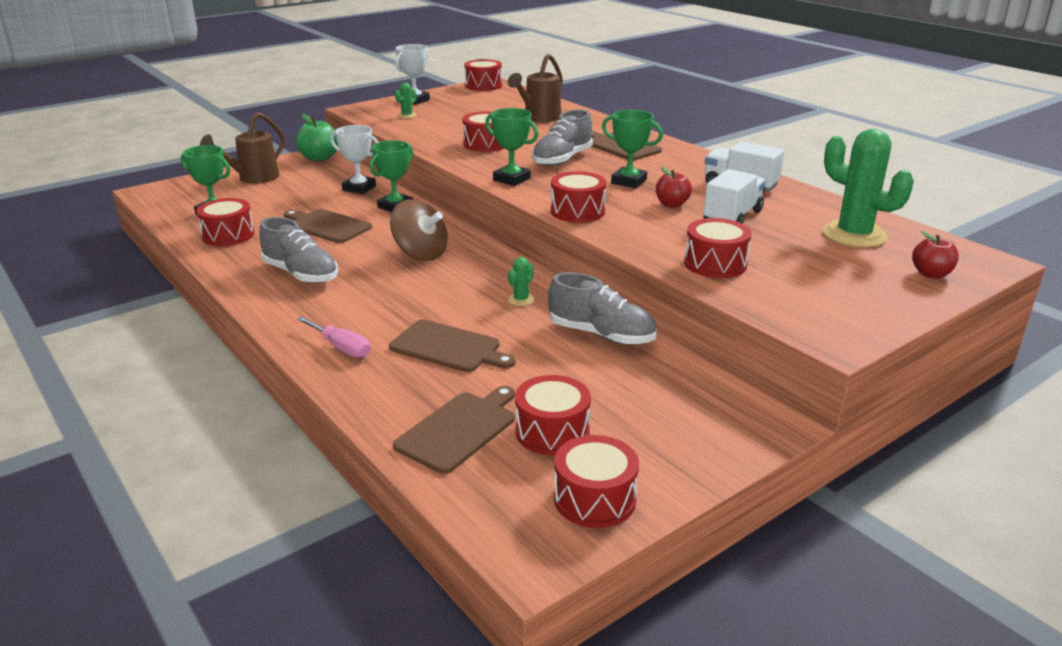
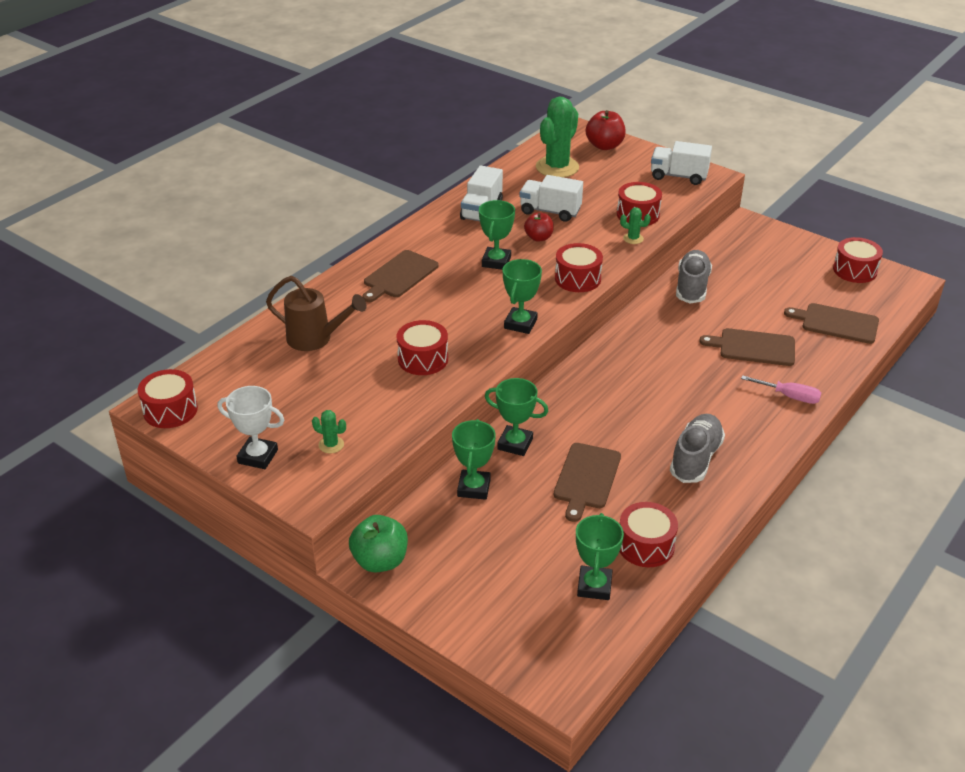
camera: 105 degrees left, 10 degrees up
(253, 178) = (475, 598): brown watering can -> none
(341, 347) = (789, 396): pink screwdriver -> pink screwdriver turned 90 degrees clockwise
(359, 188) = (474, 488): white trophy -> green trophy
(420, 254) = (616, 398): brown spinning top -> none
(448, 347) = (753, 347): brown cutting board -> brown cutting board turned 90 degrees counterclockwise
(521, 300) = (665, 328): green cactus -> green cactus (633, 238)
(552, 432) = (812, 291): red drum -> none
(562, 159) = (453, 303): grey shoe -> none
(832, 312) = (678, 176): none -> white truck
(931, 274) = (604, 146): red apple -> red apple, size x1.51

